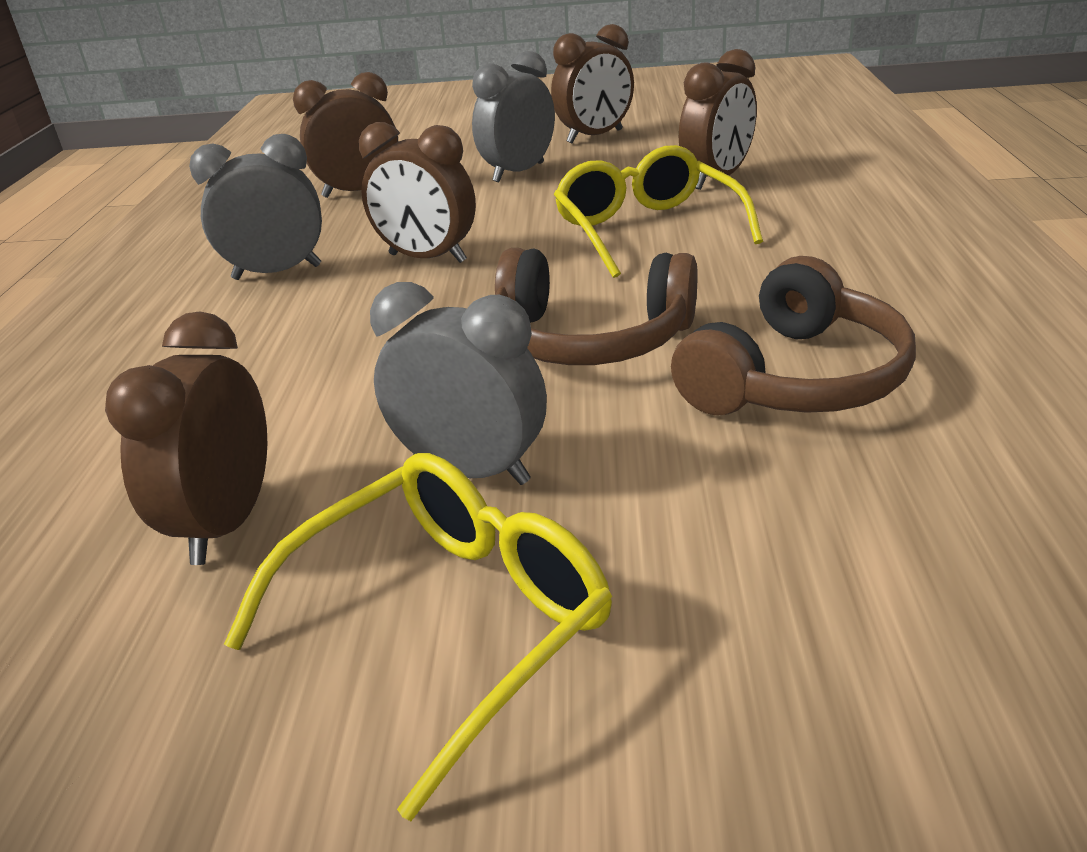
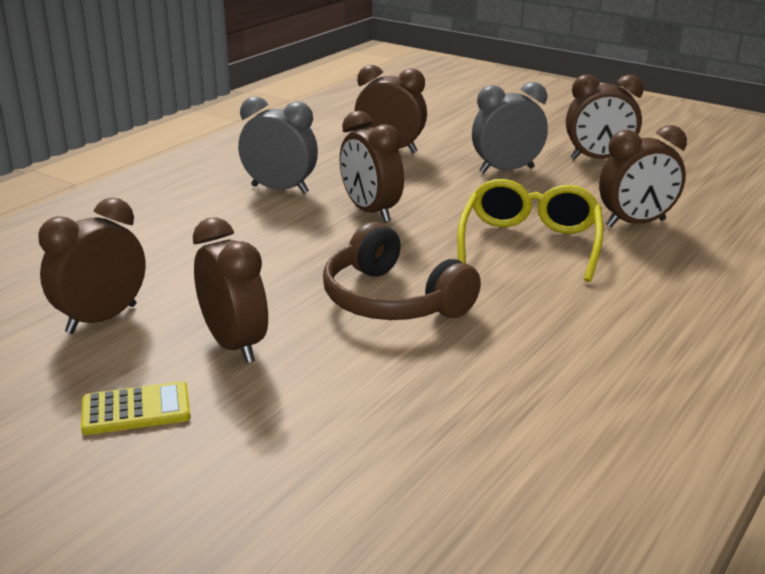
camera: 30 degrees right, 5 degrees down
(450, 622) = (136, 409): yellow glasses -> yellow calculator
(471, 470) = (234, 345): grey clock -> brown clock
(796, 378) = (474, 375): brown headphones -> none

